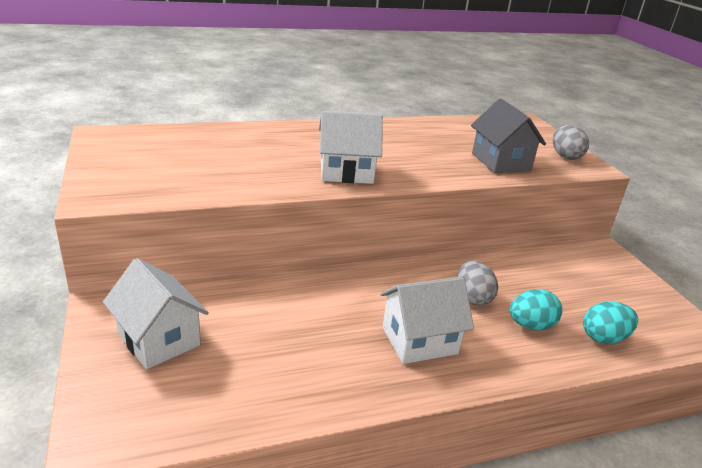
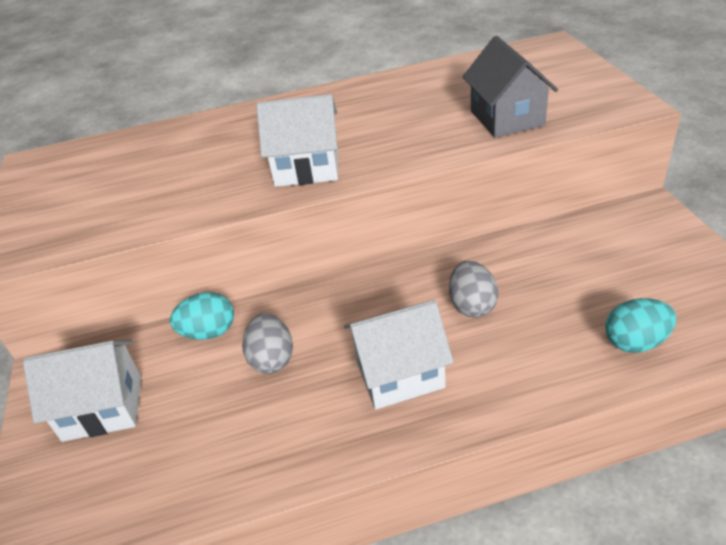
camera: 10 degrees right, 10 degrees up
(159, 339) = (103, 408): white house -> white house turned 60 degrees counterclockwise
(530, 325) = (541, 336): turquoise egg -> turquoise egg (209, 332)
(565, 156) = (596, 94): grey egg -> grey egg (272, 359)

